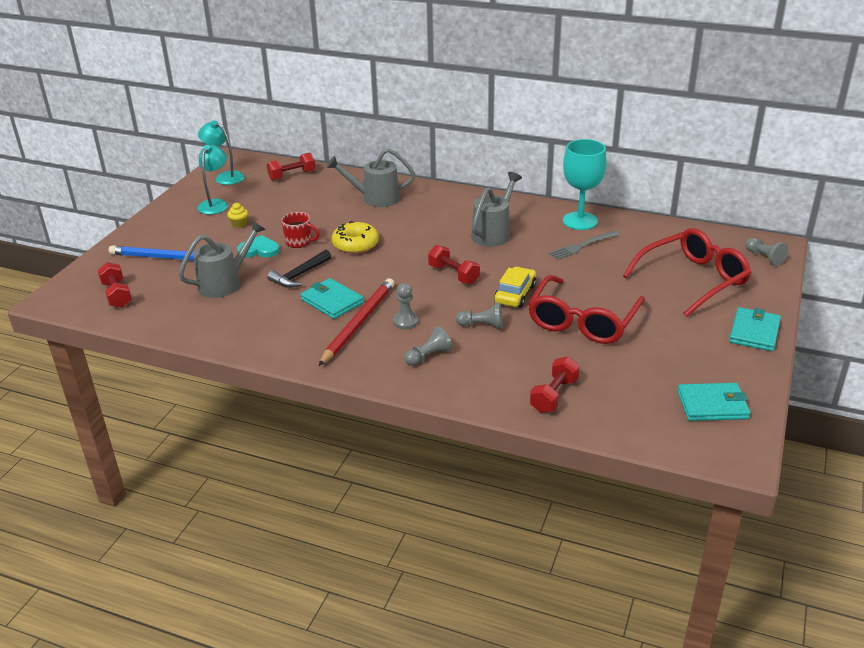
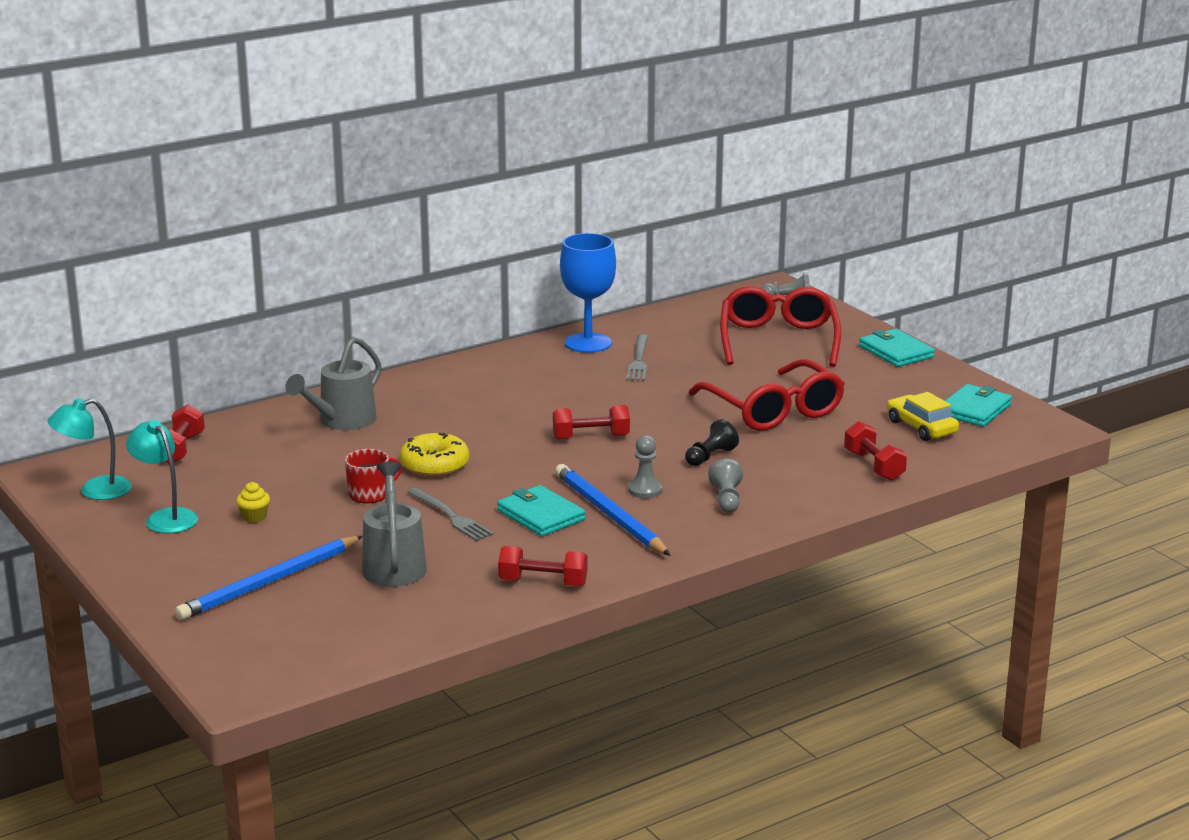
camera: 55 degrees left, 10 degrees down
(117, 295) = (304, 641): red dumbbell -> red dumbbell (543, 583)
(259, 249) = (346, 523): turquoise heart -> none
(299, 275) = (451, 516): black hammer -> grey fork
(332, 301) = (540, 515): turquoise wallet -> turquoise wallet turned 60 degrees clockwise
(358, 323) = (609, 514): red pencil -> blue pencil
(482, 325) = (710, 456): grey pawn -> black pawn
(494, 233) = (538, 389): grey watering can -> none
(515, 294) = (678, 422): yellow car -> yellow car (921, 427)
(580, 221) = (588, 343): turquoise goblet -> blue goblet

